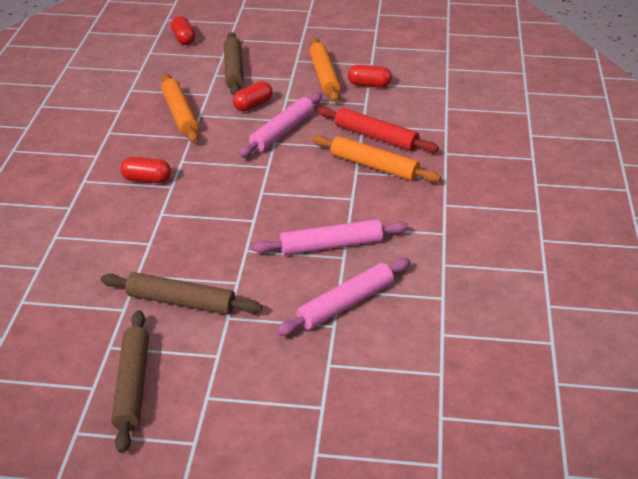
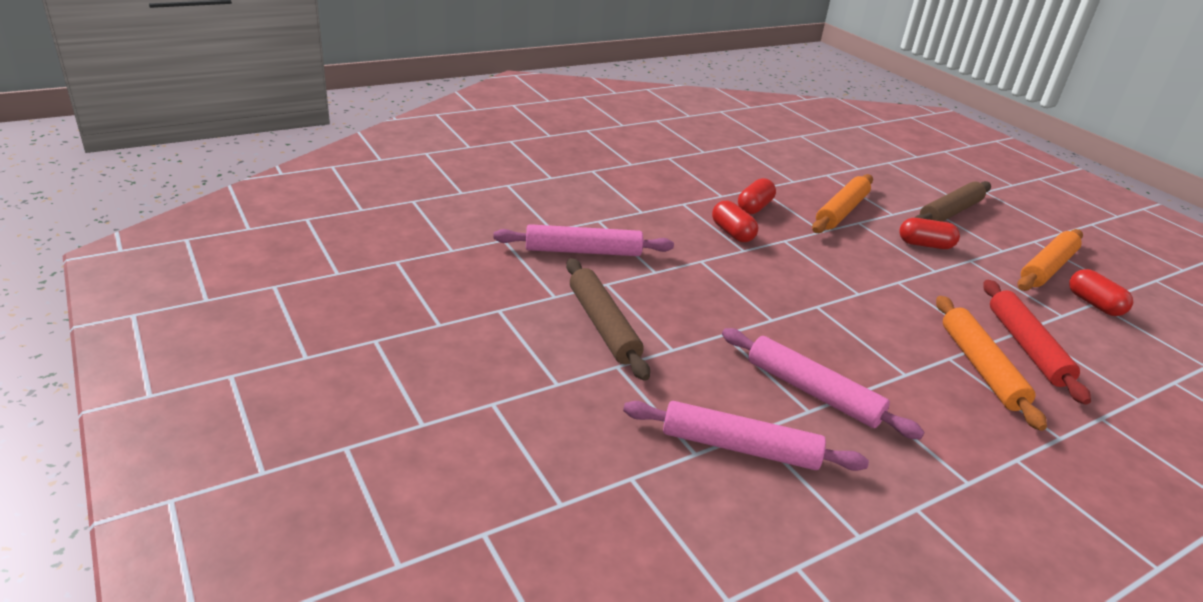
camera: 50 degrees right, 5 degrees down
(132, 385) = (463, 346): brown rolling pin -> none
(183, 39) = (937, 169): red capsule -> red capsule (754, 207)
(282, 132) = (921, 279): pink rolling pin -> pink rolling pin (583, 251)

